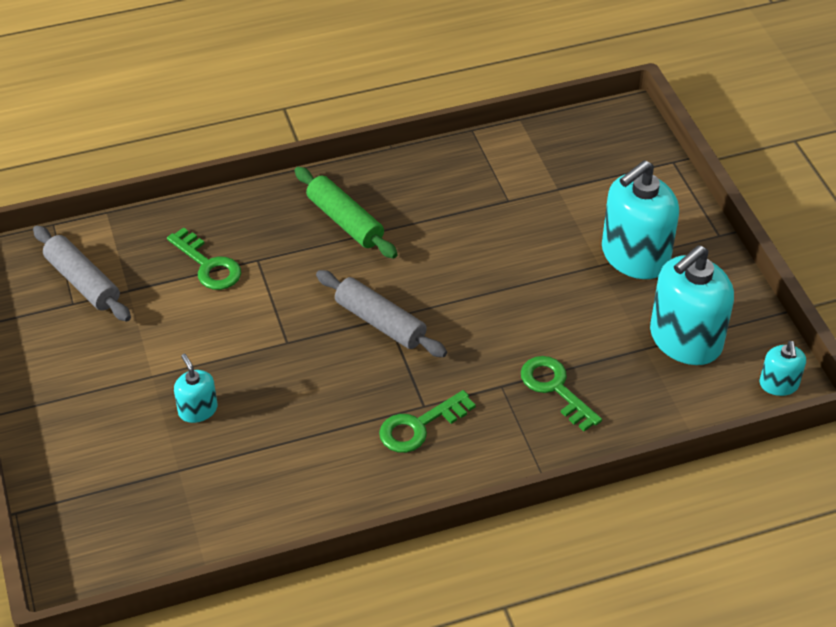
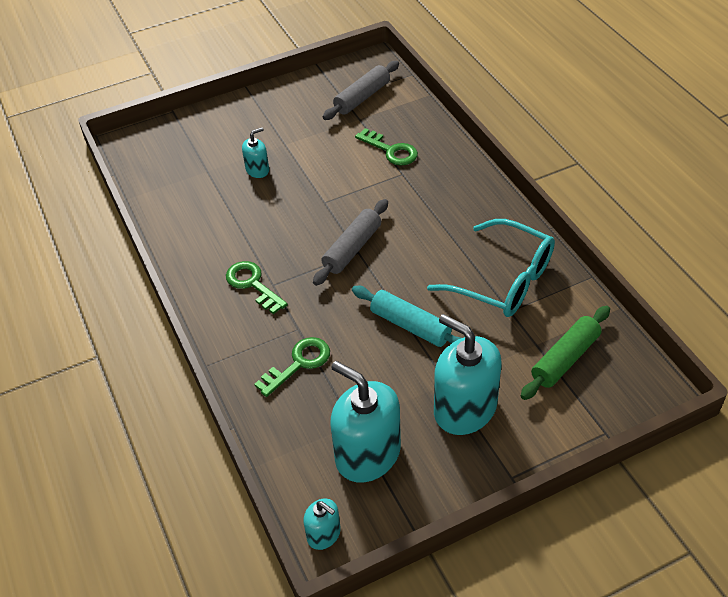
camera: 85 degrees right, 0 degrees up
(208, 265) = (391, 150): green key -> green key turned 90 degrees counterclockwise
(345, 221) = (455, 213): green rolling pin -> green rolling pin (565, 359)
(463, 198) = (503, 280): none -> turquoise glasses
(515, 284) = (410, 326): none -> turquoise rolling pin
(779, 384) = (324, 534): turquoise soap dispenser -> turquoise soap dispenser turned 135 degrees counterclockwise

